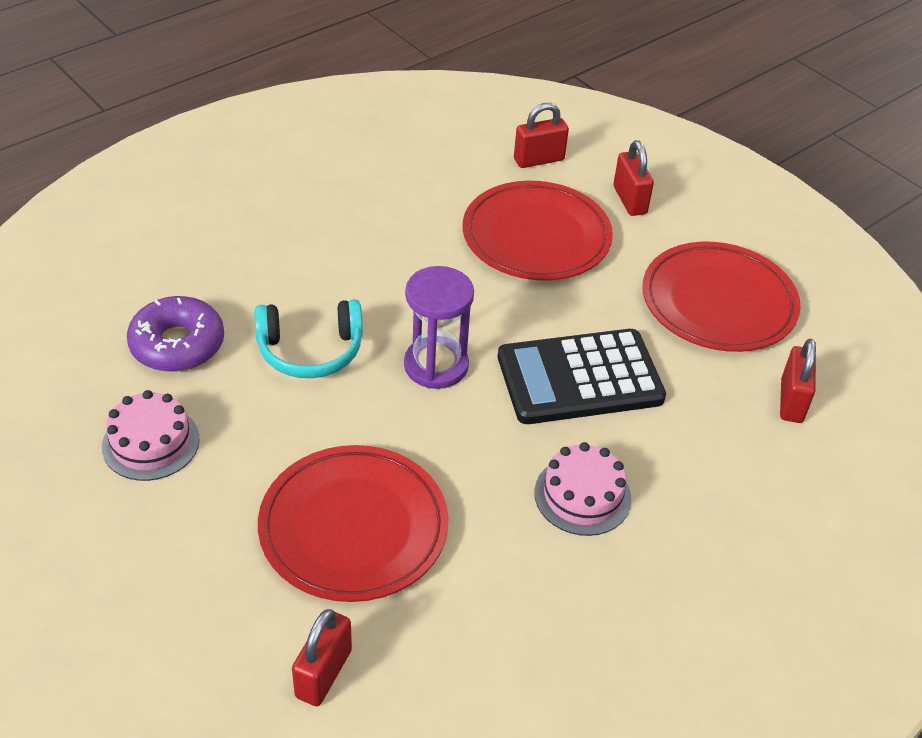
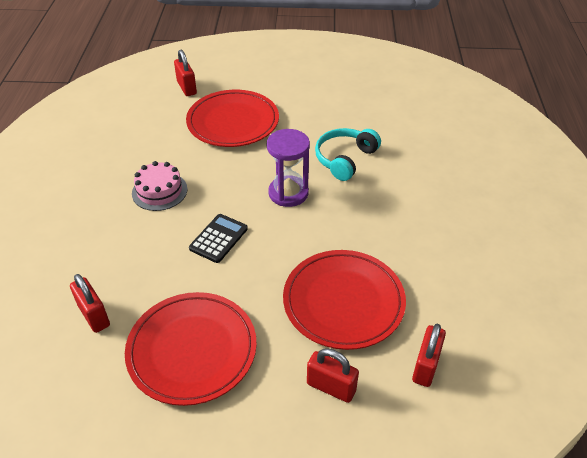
camera: 135 degrees right, 0 degrees up
(151, 442) = (339, 95): pink cake -> none
(177, 344) = (392, 124): purple donut -> none
(579, 378) = (218, 238): black calculator -> black calculator, size x0.55

